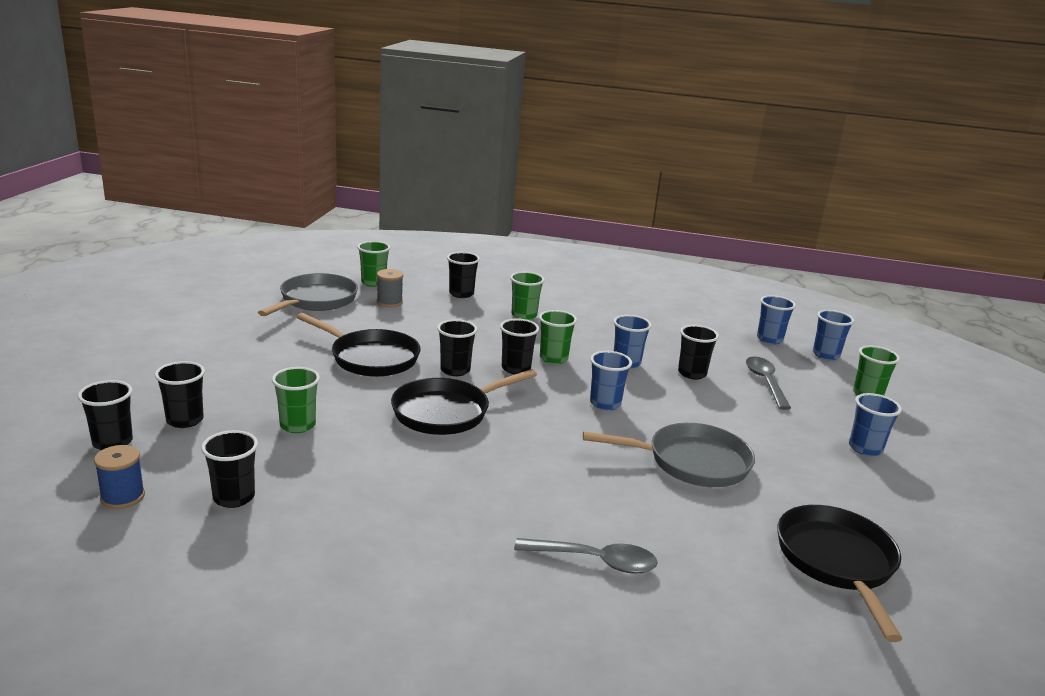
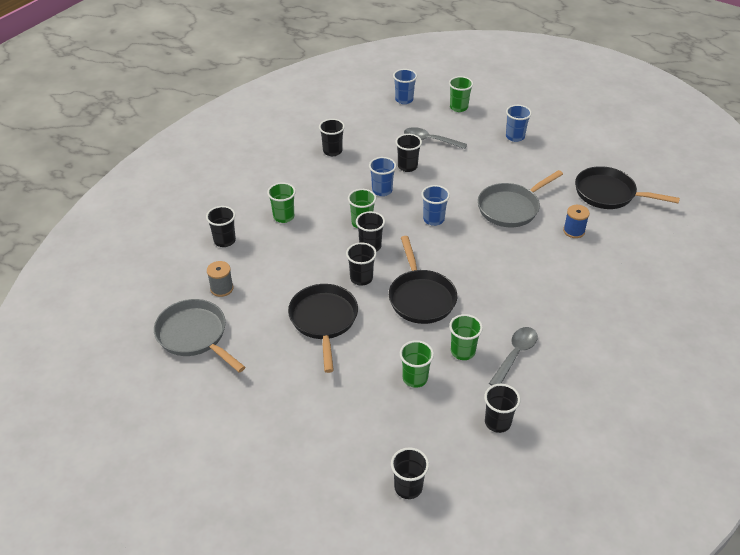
camera: 65 degrees left, 20 degrees up
(123, 497) = (483, 482): blue spool -> blue spool (574, 231)
(185, 420) = (387, 442): black cup -> black cup (332, 151)
(370, 358) = (324, 320): black pan -> black pan turned 60 degrees counterclockwise
(373, 282) = (172, 290): green cup -> green cup (462, 351)
(595, 561) = (592, 278): grey spoon -> grey spoon (515, 355)
(691, 462) = (511, 208): grey pan -> grey pan turned 150 degrees counterclockwise
(769, 339) = (373, 113): blue cup -> none

